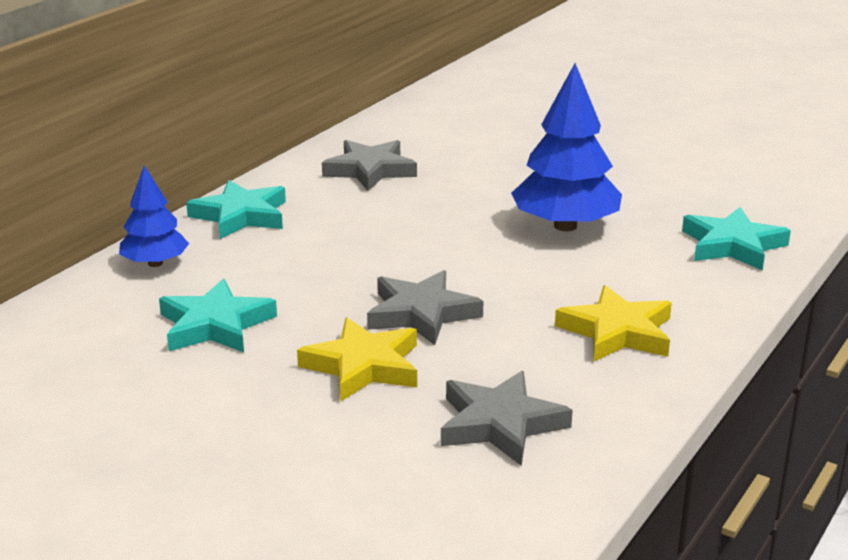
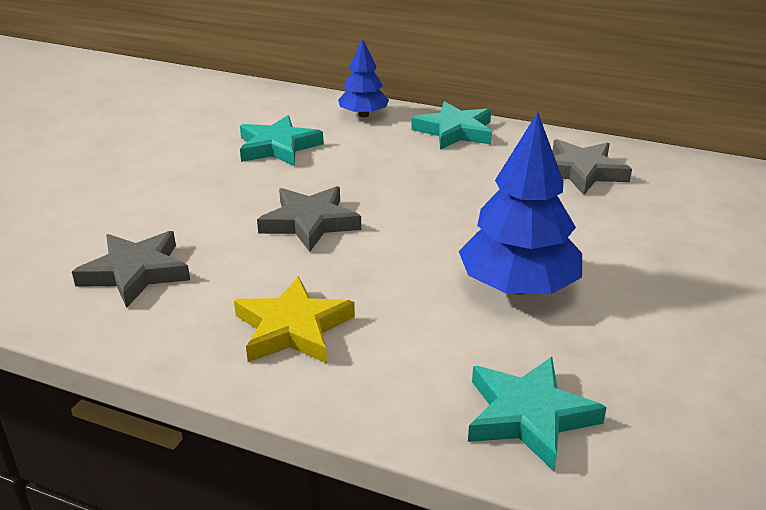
camera: 80 degrees right, 5 degrees up
(363, 366) = (223, 207): yellow star -> none

